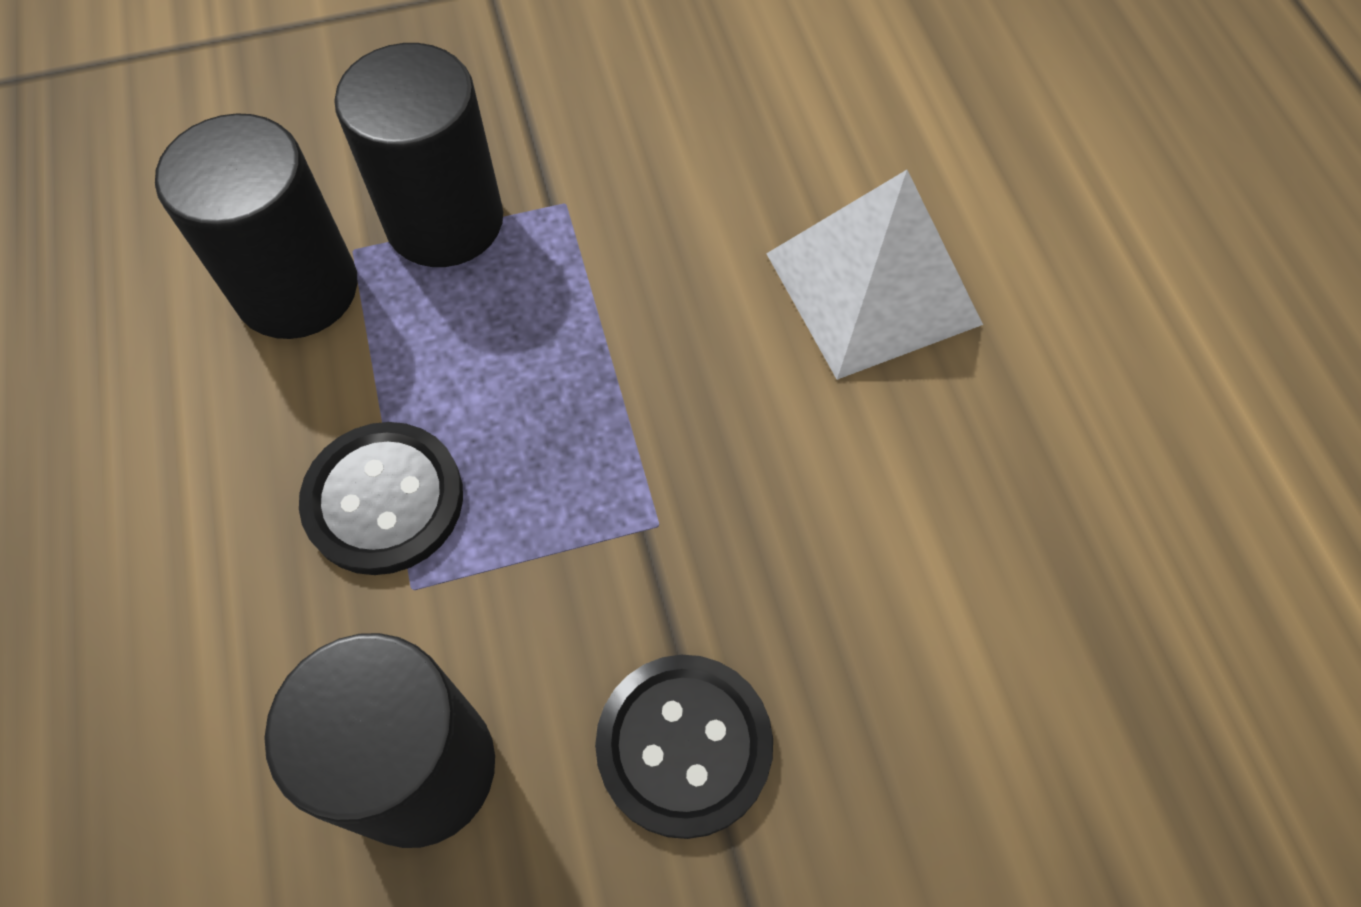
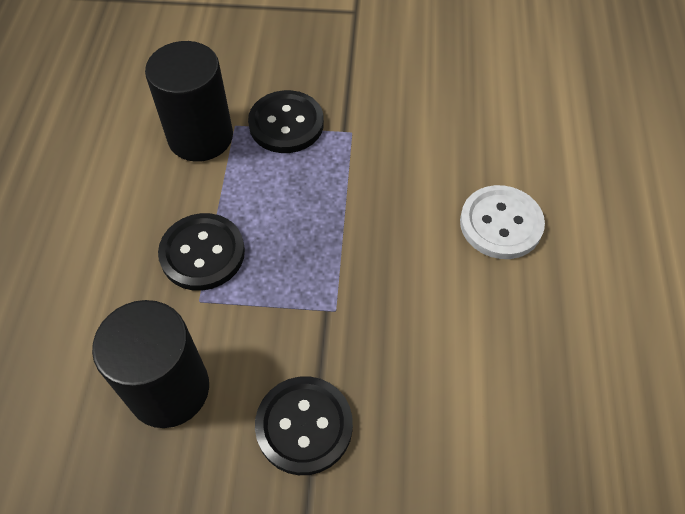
camera: 20 degrees right, 5 degrees down
(444, 220) = (286, 124): black cylinder -> black button
(872, 288) = (501, 224): white pyramid -> white button

